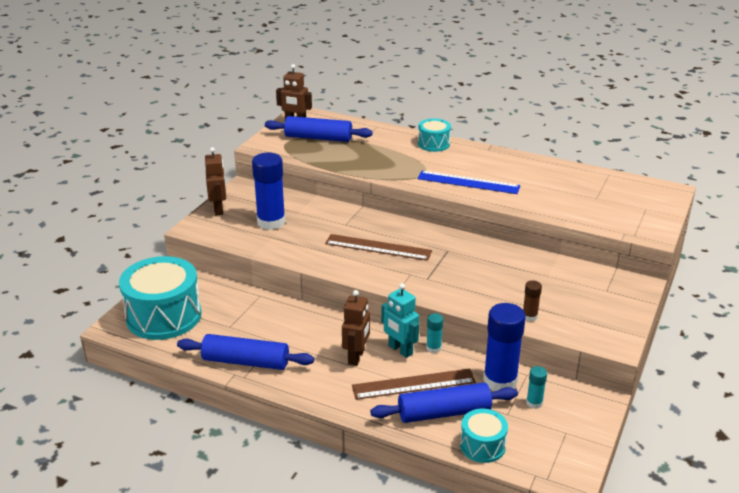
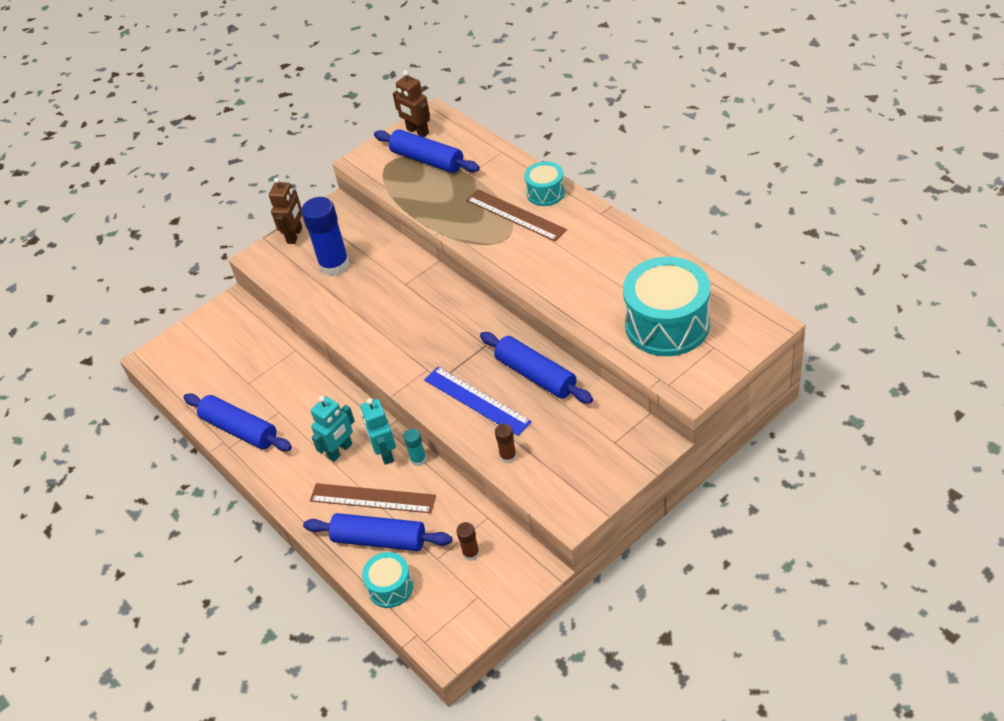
camera: 30 degrees right, 15 degrees up
(164, 316) = (198, 355): turquoise drum -> turquoise drum (667, 324)
(356, 357) = (340, 451): brown robot -> turquoise robot
(378, 247) = (418, 324): brown ruler -> brown ruler (515, 215)
(468, 182) = (542, 263): blue ruler -> blue ruler (476, 401)
(500, 381) = (456, 518): blue glue stick -> none
(506, 261) = (536, 375): none -> blue rolling pin
(534, 403) = (471, 553): turquoise glue stick -> brown glue stick

